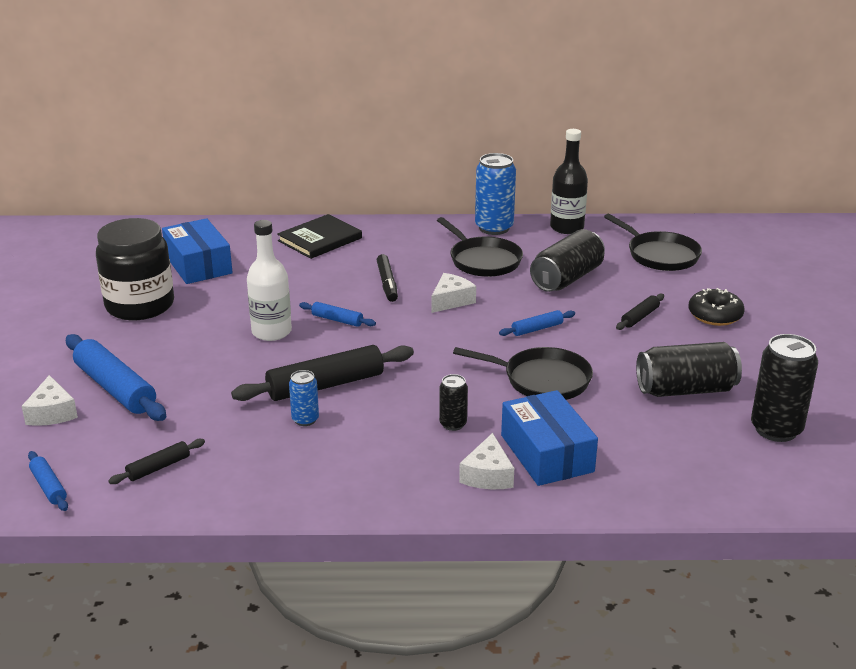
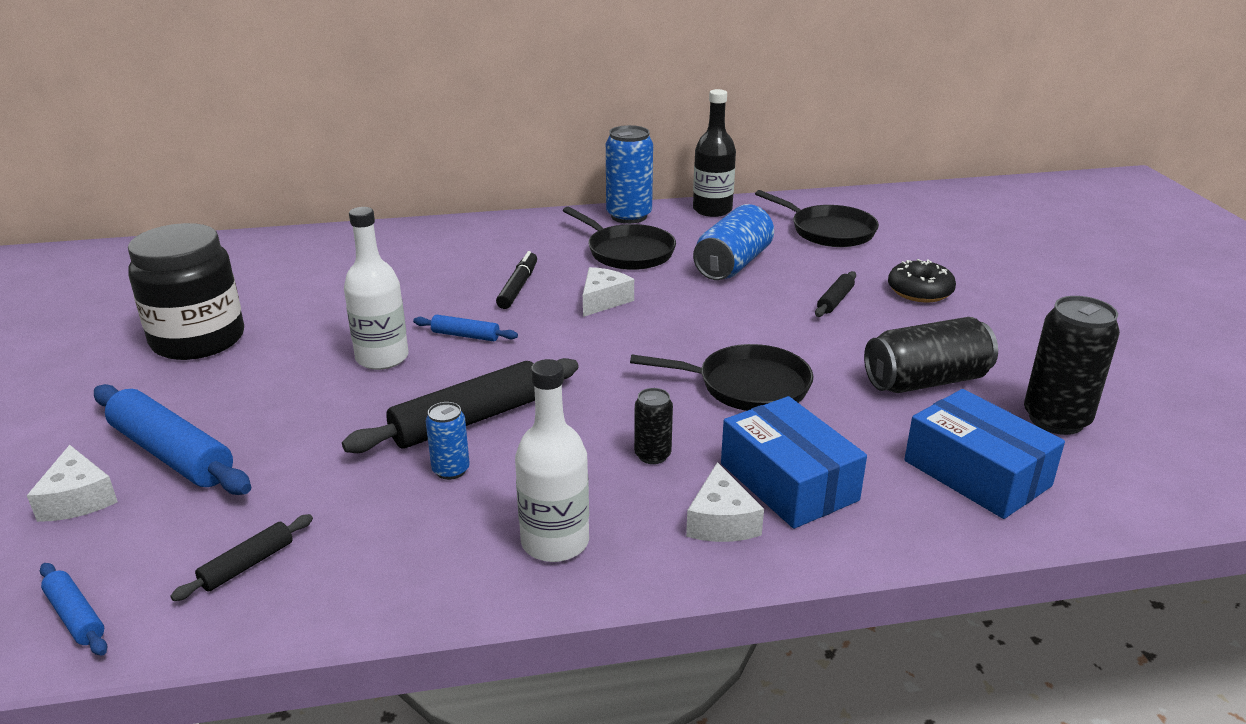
camera: 10 degrees left, 0 degrees up
(198, 264) = (272, 284): blue box -> blue box (977, 473)
(320, 239) = (422, 243): black book -> none
(366, 476) = (555, 542): none -> white bottle
(387, 283) = (518, 287): black marker -> black marker turned 150 degrees counterclockwise
(537, 329) = (719, 325): blue rolling pin -> none
(567, 278) = (733, 264): black can -> blue can

